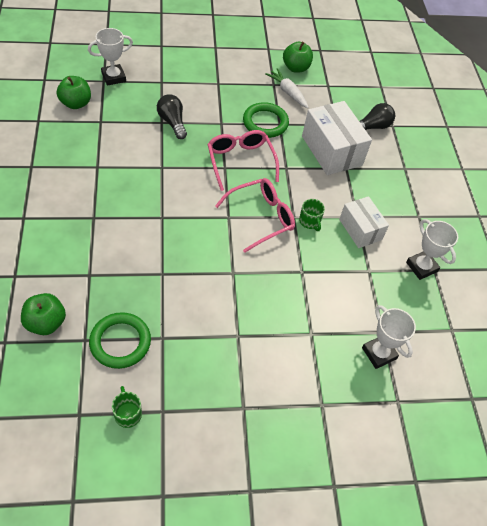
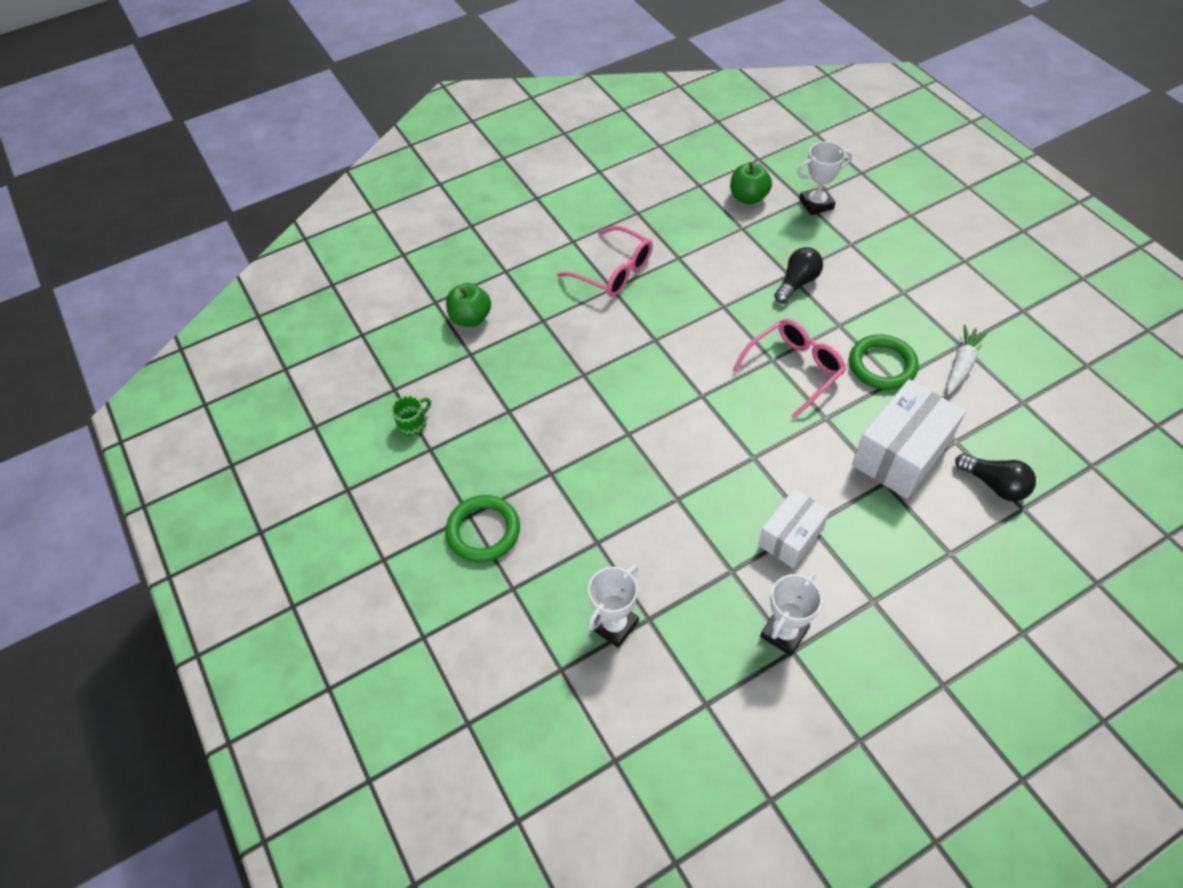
camera: 75 degrees right, 0 degrees up
(113, 77) = (816, 204): white trophy -> white trophy turned 60 degrees counterclockwise
(120, 342) = (483, 381): green ring -> green ring (483, 531)
(261, 217) = (726, 426): pink glasses -> pink glasses (614, 271)
(295, 68) = (1018, 354): green apple -> none
(309, 221) = (759, 477): green mug -> none

